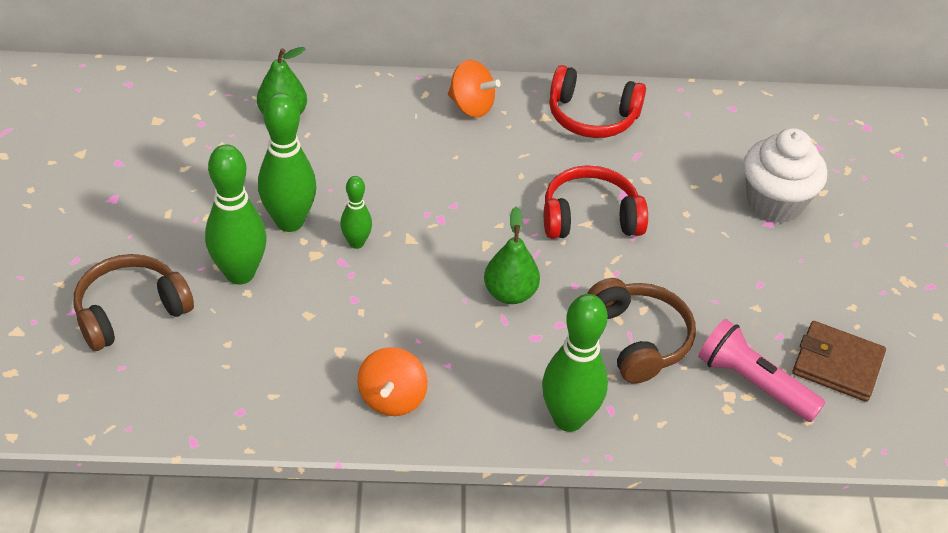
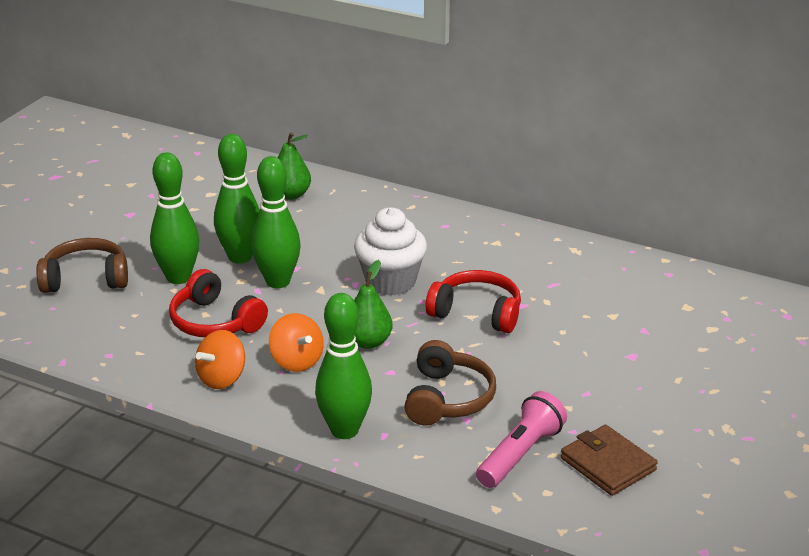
camera: 30 degrees right, 15 degrees down
(356, 243) = (278, 281): green bowling pin -> green bowling pin, size x1.83
(471, 106) = (441, 222): orange spinning top -> orange spinning top (296, 361)
(592, 116) = (537, 251): red headphones -> red headphones (215, 322)
(753, 383) = (520, 454): pink flashlight -> pink flashlight turned 60 degrees clockwise
(774, 203) = (649, 344): white cupcake -> white cupcake (390, 282)

